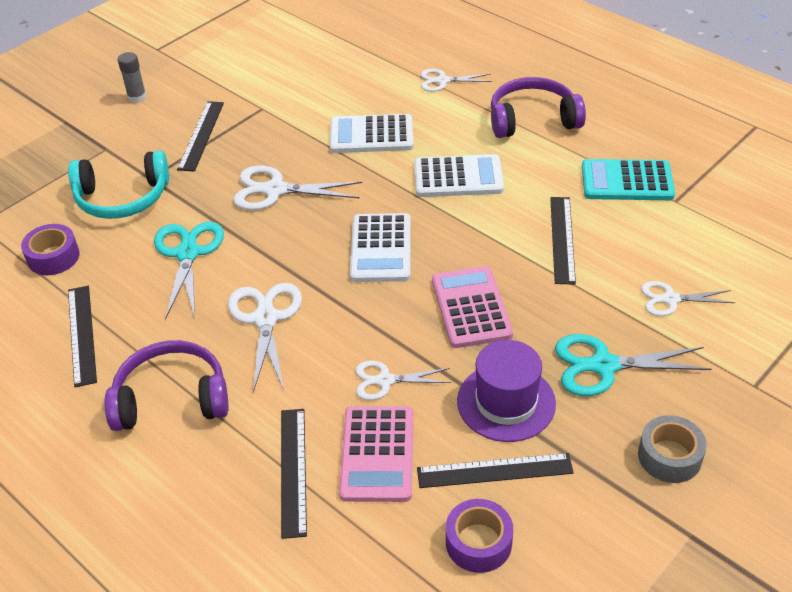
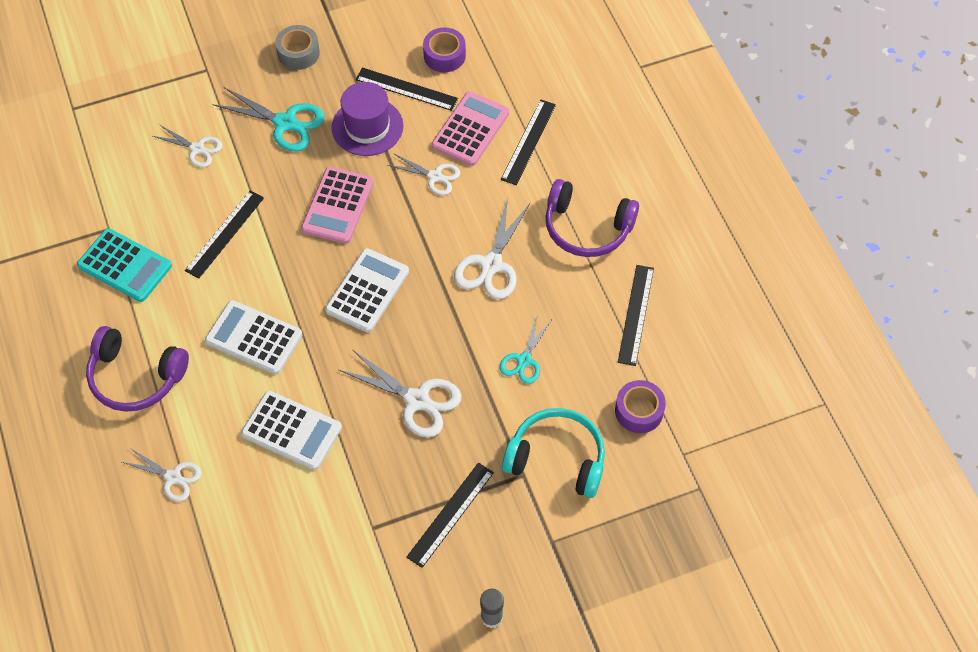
camera: 155 degrees left, 15 degrees up
(187, 253) = (524, 360): turquoise scissors -> turquoise scissors, size x0.63

